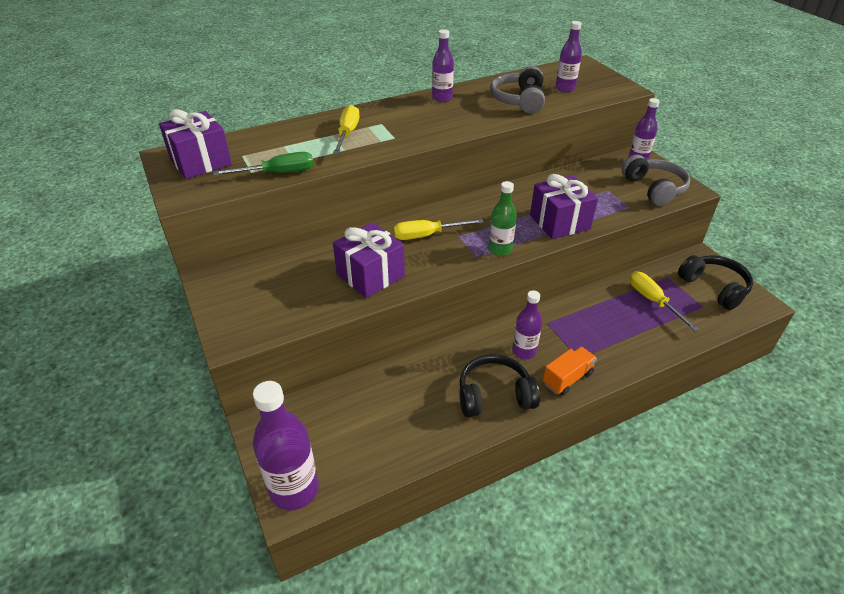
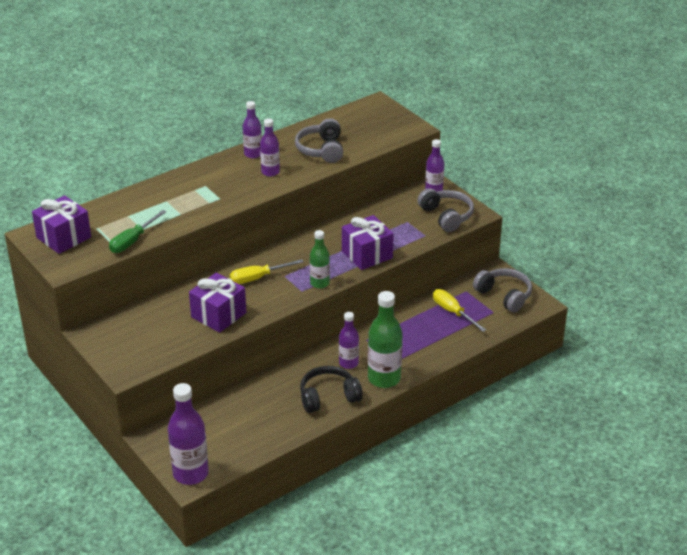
camera: 10 degrees left, 5 degrees down
(278, 173) = (133, 241): green screwdriver -> green screwdriver turned 150 degrees clockwise
(347, 133) = (178, 198): yellow screwdriver -> none
(565, 88) = (361, 133): purple bottle -> purple bottle (270, 172)
(567, 378) = (384, 378): orange truck -> green bottle
(714, 288) = (504, 296): black headphones -> grey headphones

